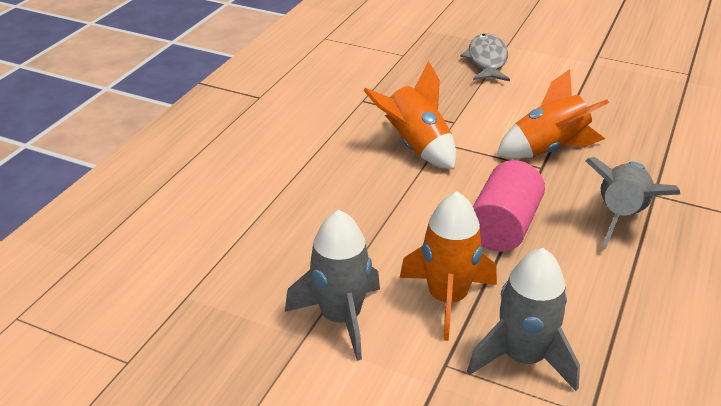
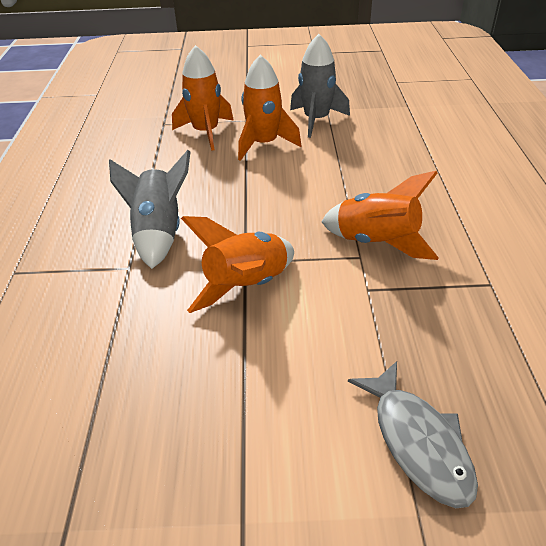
camera: 155 degrees right, 5 degrees up
(503, 227) = (252, 195): pink cylinder -> none
(523, 358) = (206, 132): grey rocket -> orange rocket

